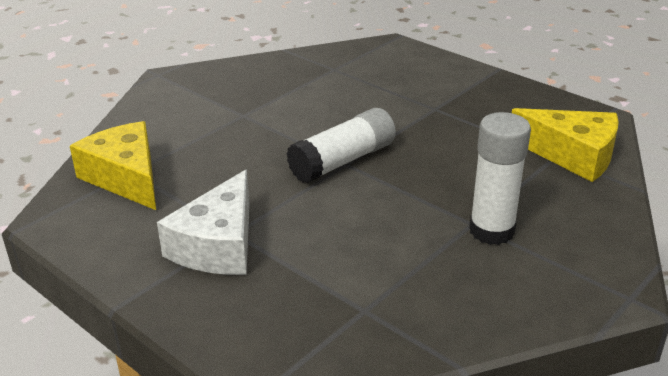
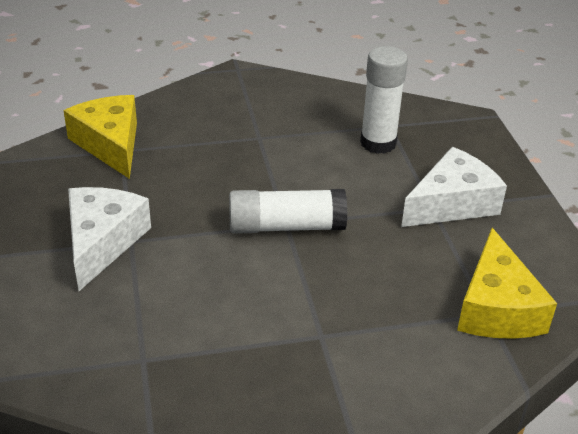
camera: 145 degrees left, 5 degrees up
(450, 100) = (102, 242): none -> white cheese
(491, 231) = (255, 127): white glue stick -> white glue stick (378, 143)

